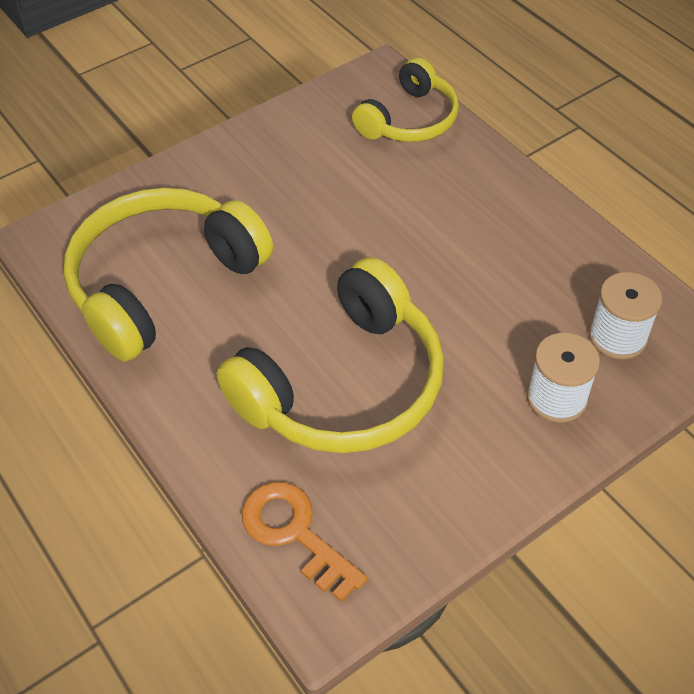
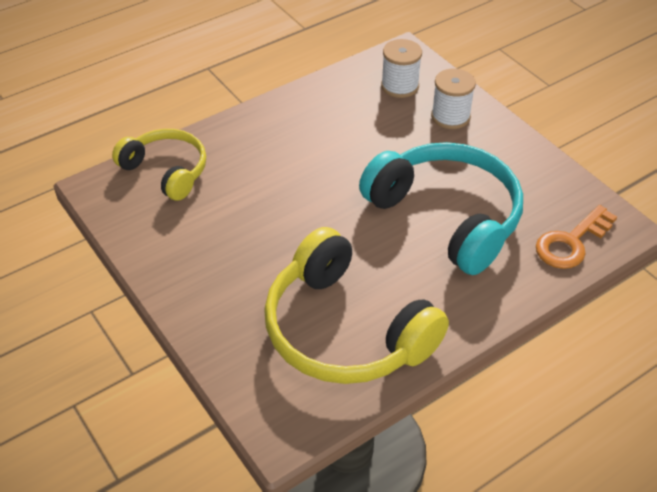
camera: 90 degrees left, 5 degrees down
(344, 385) = (447, 216): yellow headphones -> turquoise headphones

